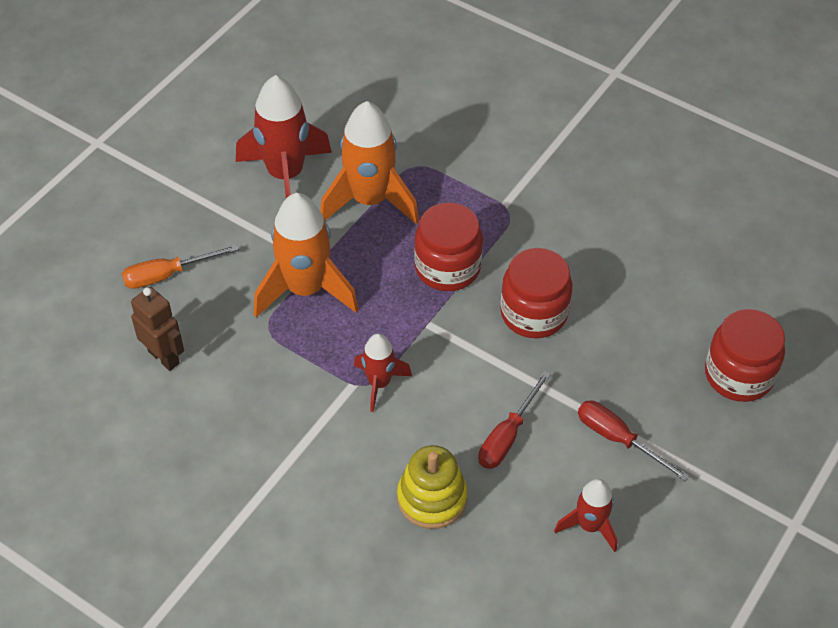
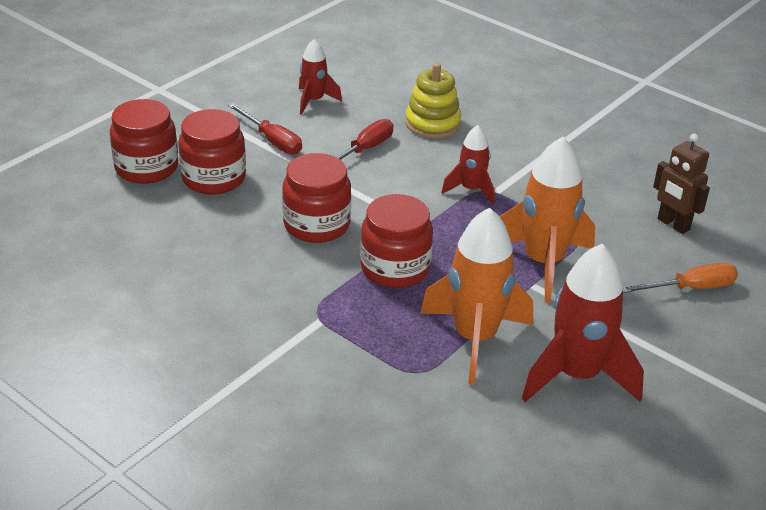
camera: 175 degrees left, 15 degrees down
(660, 367) = (214, 178): none -> red jar

